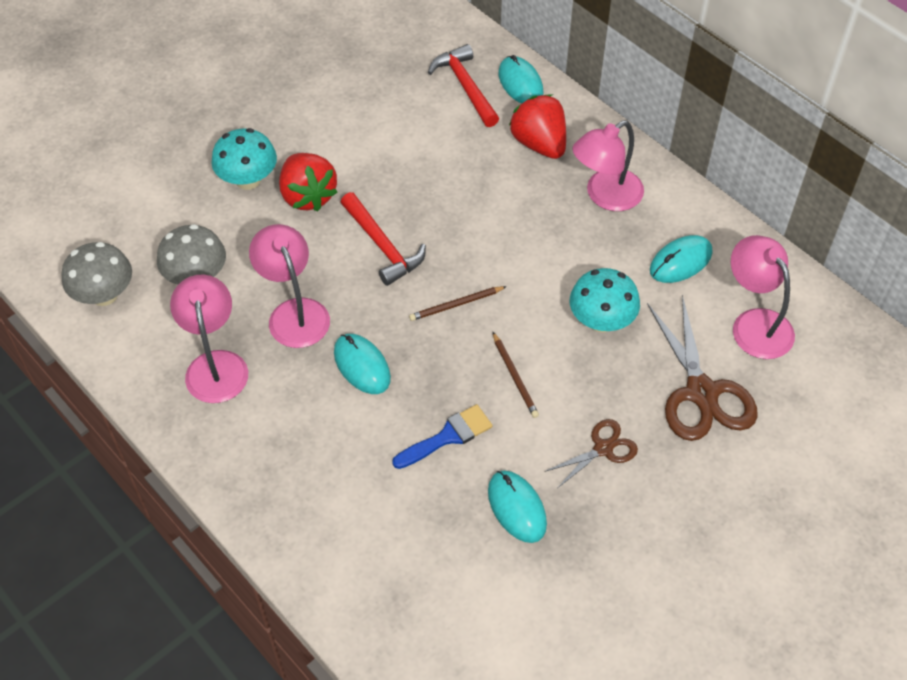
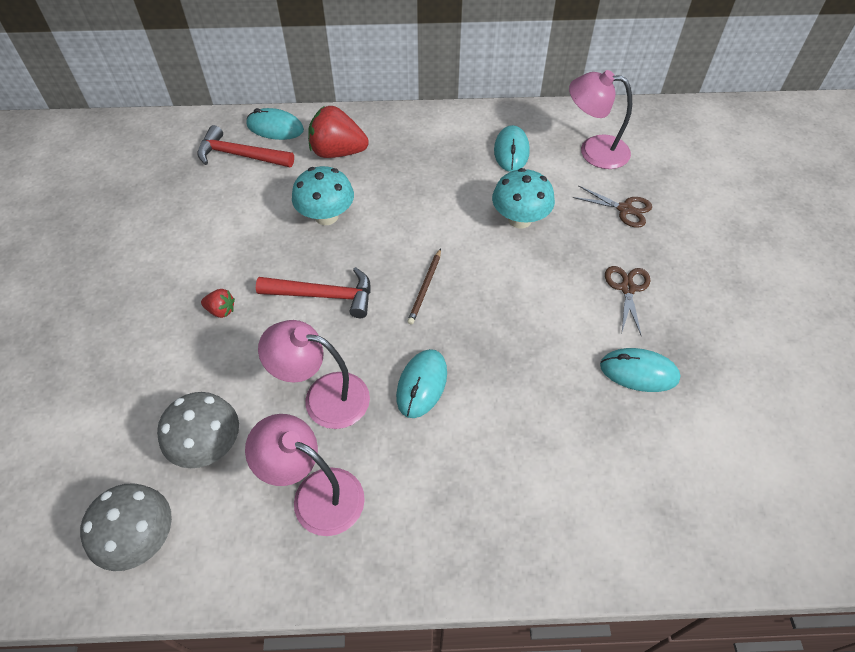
camera: 50 degrees left, 0 degrees up
(248, 180) = (155, 340): turquoise mushroom -> turquoise mushroom (326, 216)
(308, 196) = (221, 310): red strawberry -> red strawberry, size x0.48
(362, 365) = (422, 384): turquoise mouse -> turquoise mouse turned 75 degrees counterclockwise
(447, 436) = (539, 372): blue brush -> none
(515, 377) = (522, 296): brown pencil -> none
(605, 196) = (419, 150): pink lamp -> none
(701, 392) = (625, 209): brown scissors -> brown scissors, size x0.55

